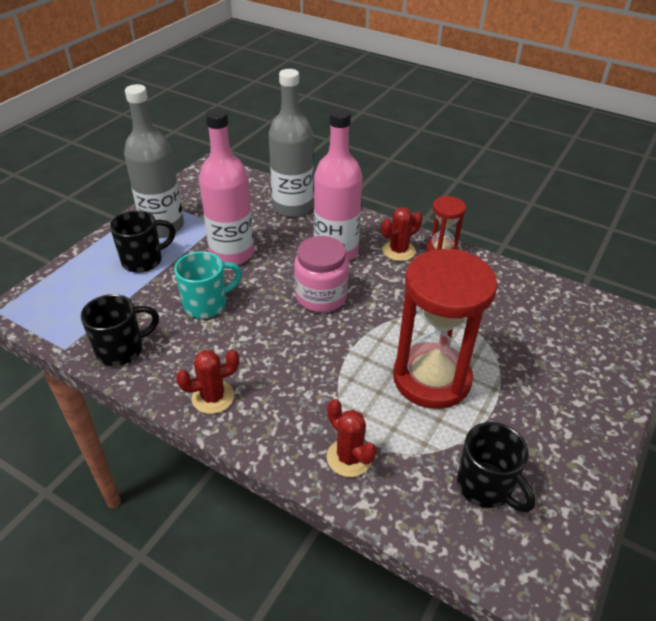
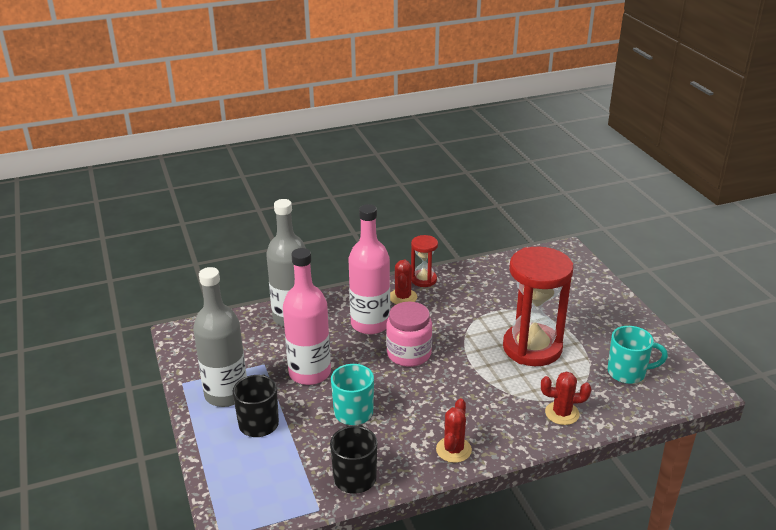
camera: 50 degrees left, 10 degrees down
(486, 487) = (628, 373): black mug -> turquoise mug

